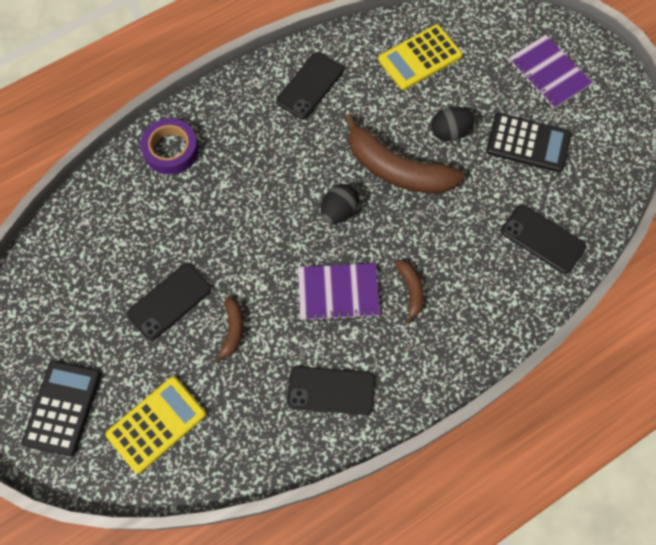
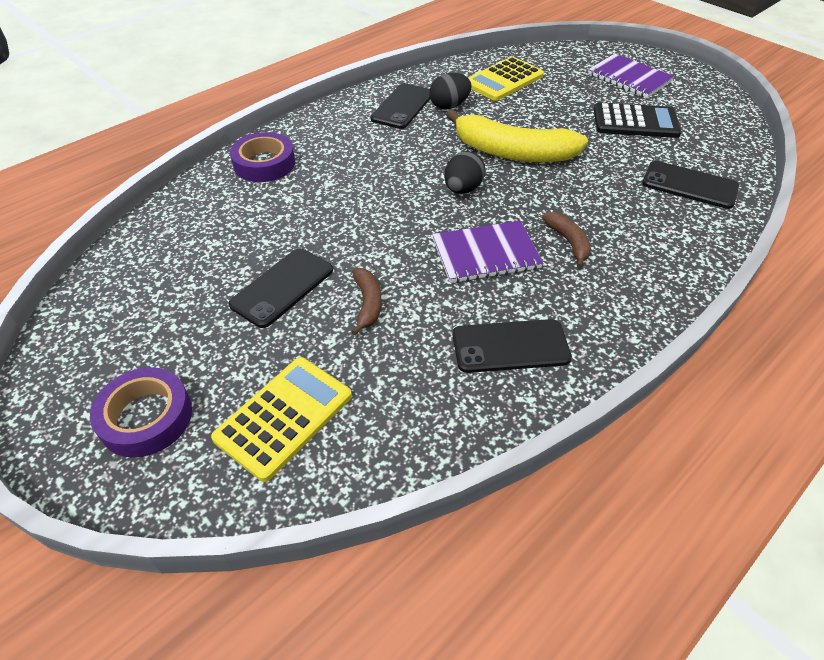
camera: 10 degrees left, 20 degrees down
(63, 408) = (146, 417): black calculator -> purple tape
(397, 169) = (512, 152): brown banana -> yellow banana
(450, 132) = (555, 122): black egg -> black egg (449, 106)

